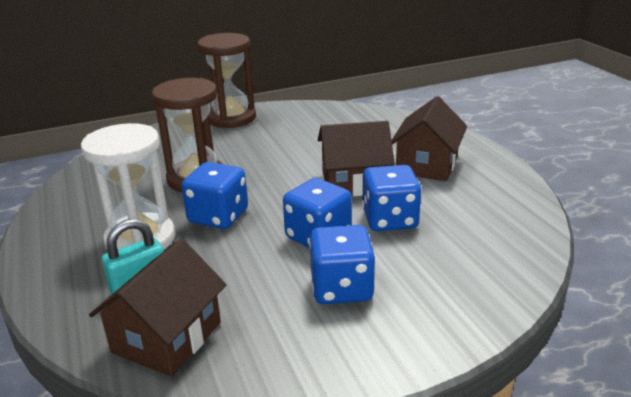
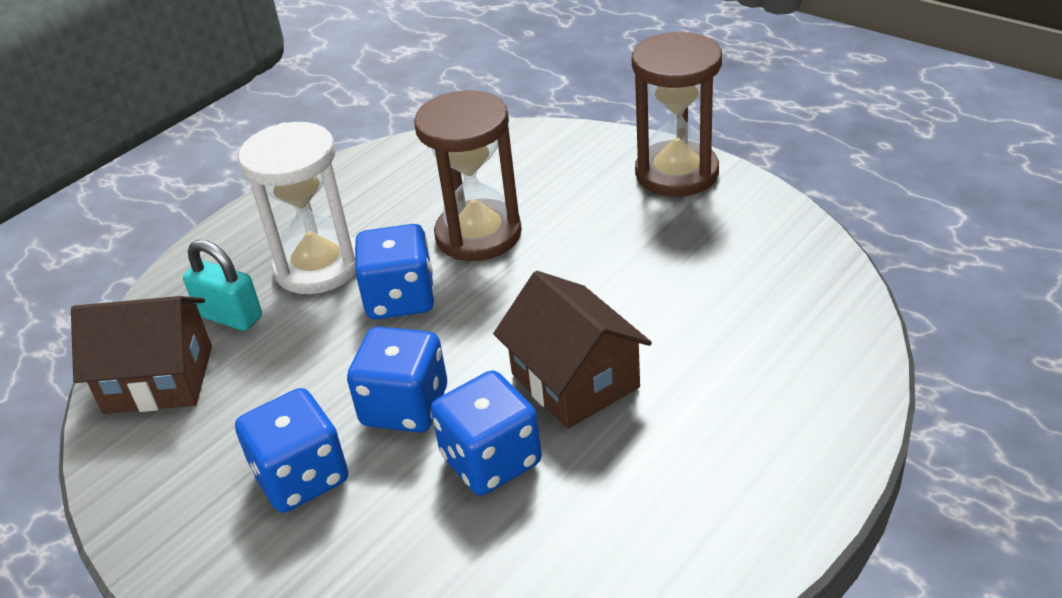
camera: 65 degrees right, 10 degrees up
(427, 165) = (697, 440): brown house -> none

